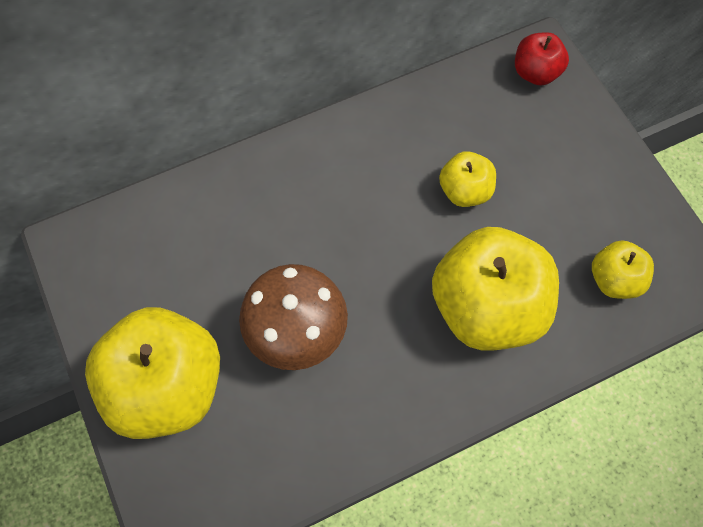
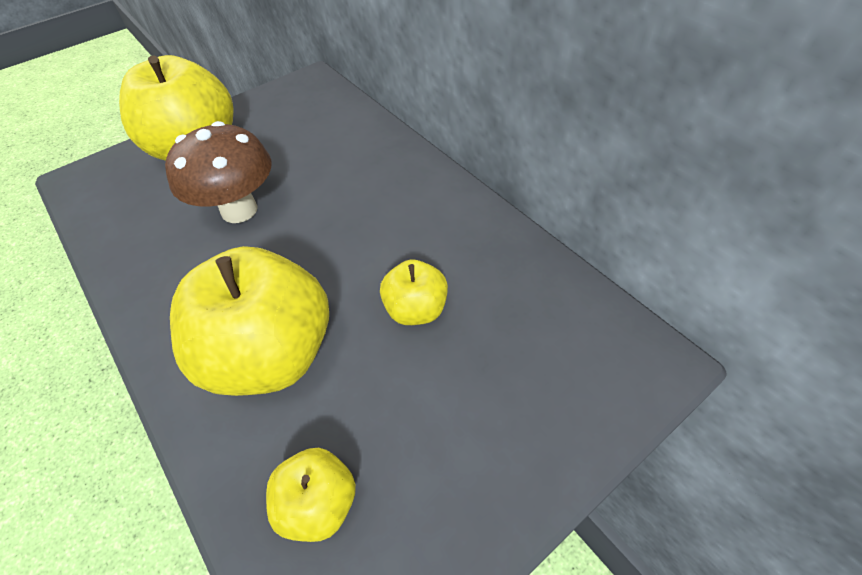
camera: 80 degrees right, 15 degrees down
(535, 73) = (616, 358): red apple -> none

